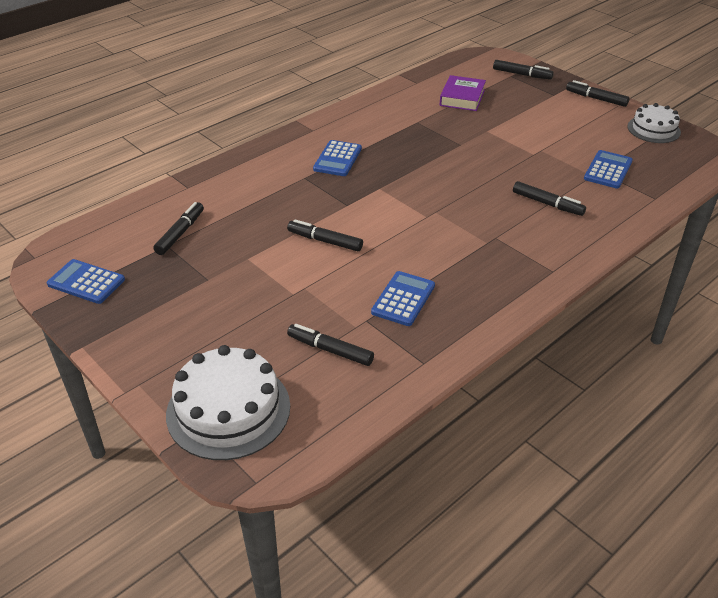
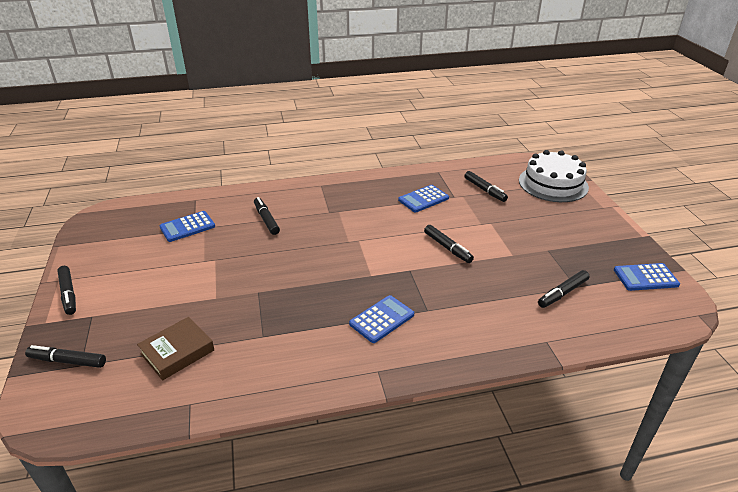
camera: 150 degrees left, 5 degrees down
(86, 282) = (645, 277): blue calculator -> blue calculator turned 120 degrees clockwise
(462, 98) = (177, 352): purple book -> brown book
(522, 74) = (68, 361): black marker -> black marker turned 45 degrees counterclockwise
(653, 129) = (92, 245): white cake -> none

